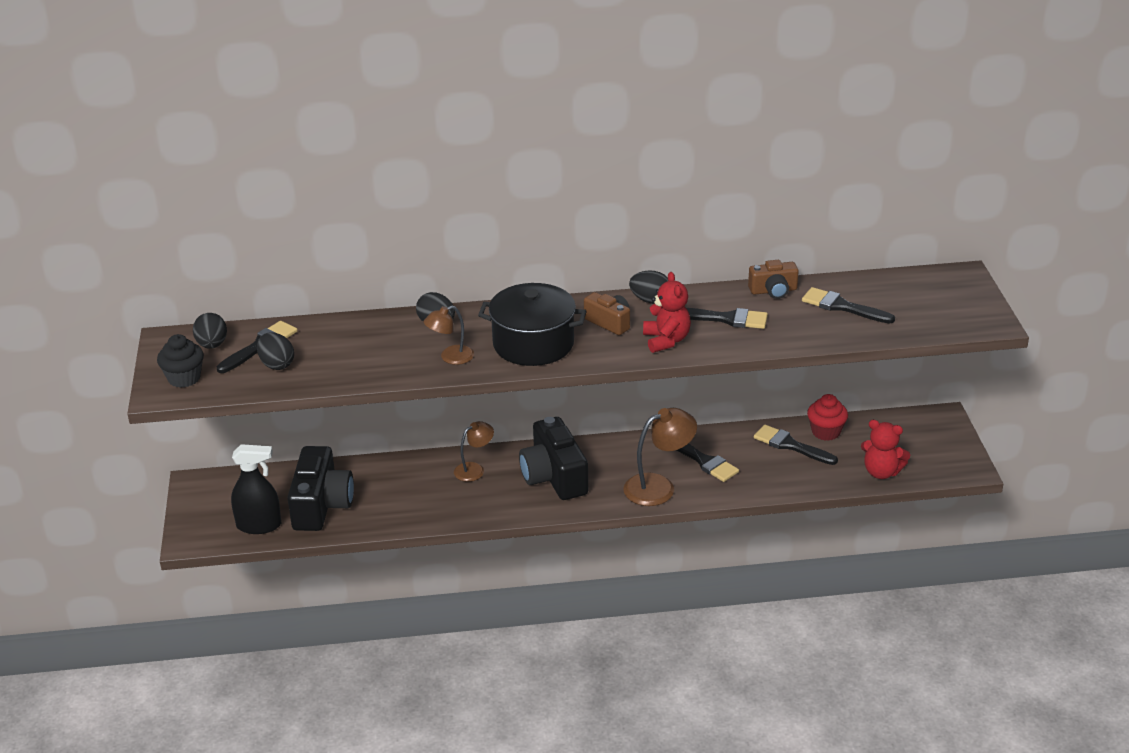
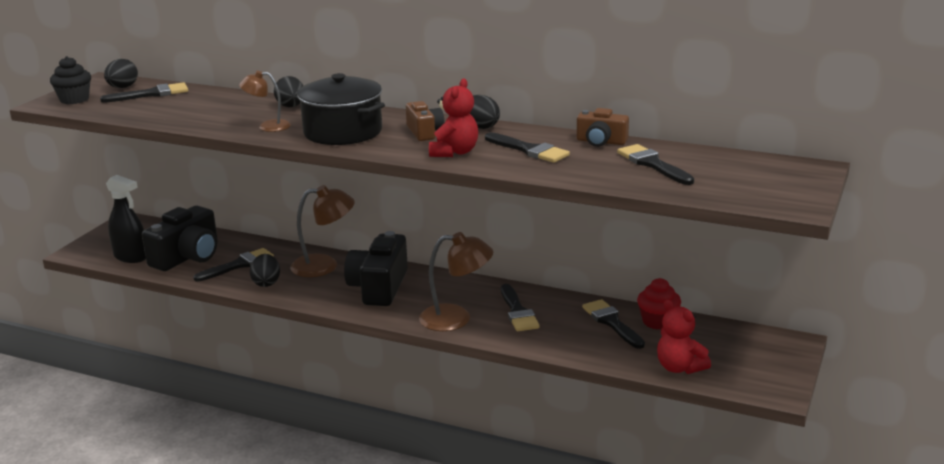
camera: 30 degrees right, 10 degrees down
(277, 364) = (144, 105): black egg -> black egg (266, 283)
(387, 497) = (238, 265): none -> black brush
(474, 469) = (324, 265): brown lamp -> brown lamp, size x1.64

